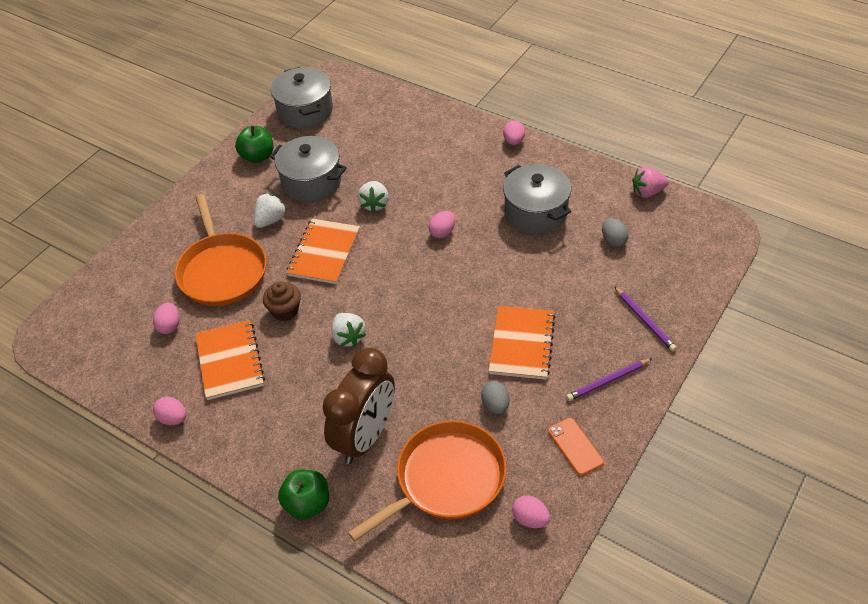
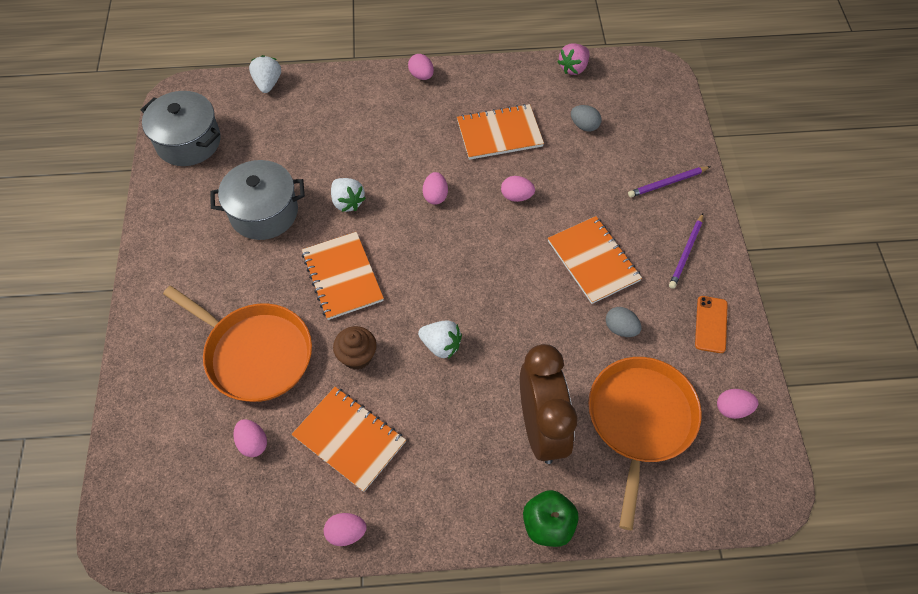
camera: 40 degrees left, 10 degrees up
(257, 156) = (181, 215): green apple -> none
(270, 220) = (257, 273): white strawberry -> white strawberry (268, 83)
(505, 265) = (516, 196): none -> pink egg
(536, 212) = (499, 133): grey pot -> orange notebook
(575, 446) = (711, 324): orange phone -> orange phone turned 75 degrees clockwise
(644, 320) = (667, 183): purple pencil -> purple pencil turned 135 degrees clockwise

